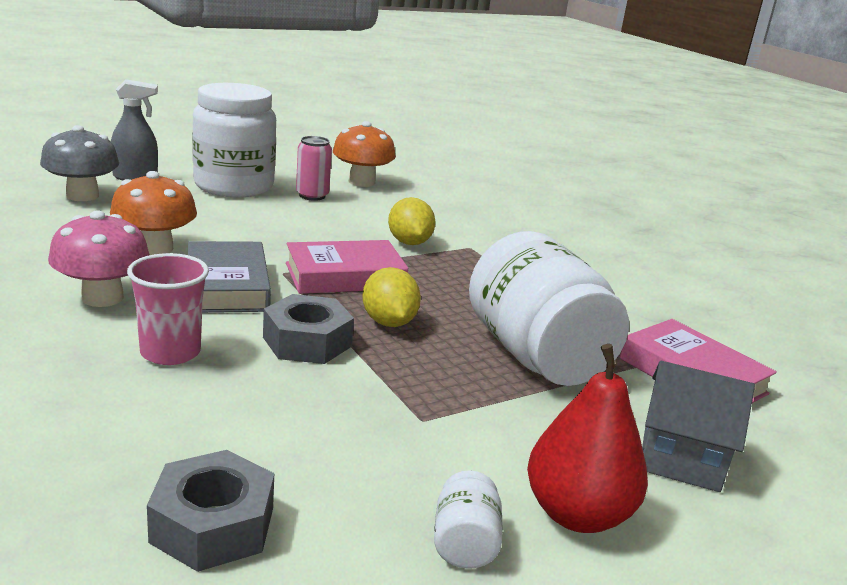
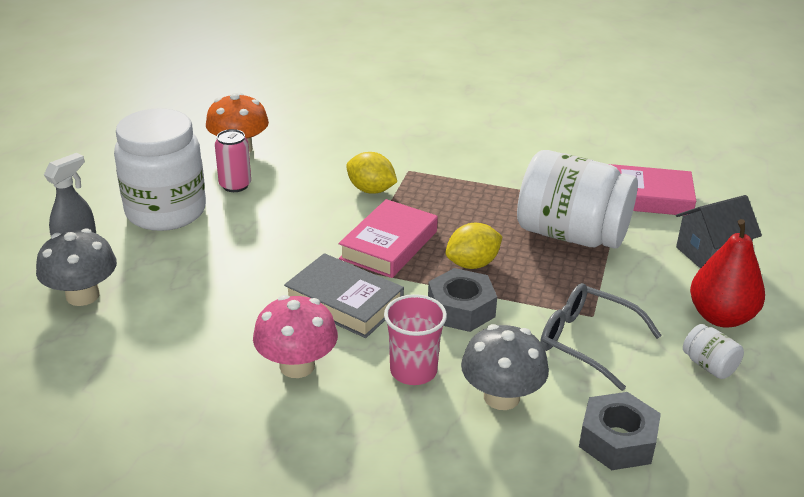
camera: 40 degrees left, 10 degrees up
(155, 248) = (240, 305): orange mushroom -> none
(193, 415) = (501, 397): none -> grey mushroom
(369, 433) = (586, 341): none -> grey glasses
(388, 322) = (472, 264): yellow lemon -> yellow lemon turned 60 degrees counterclockwise

